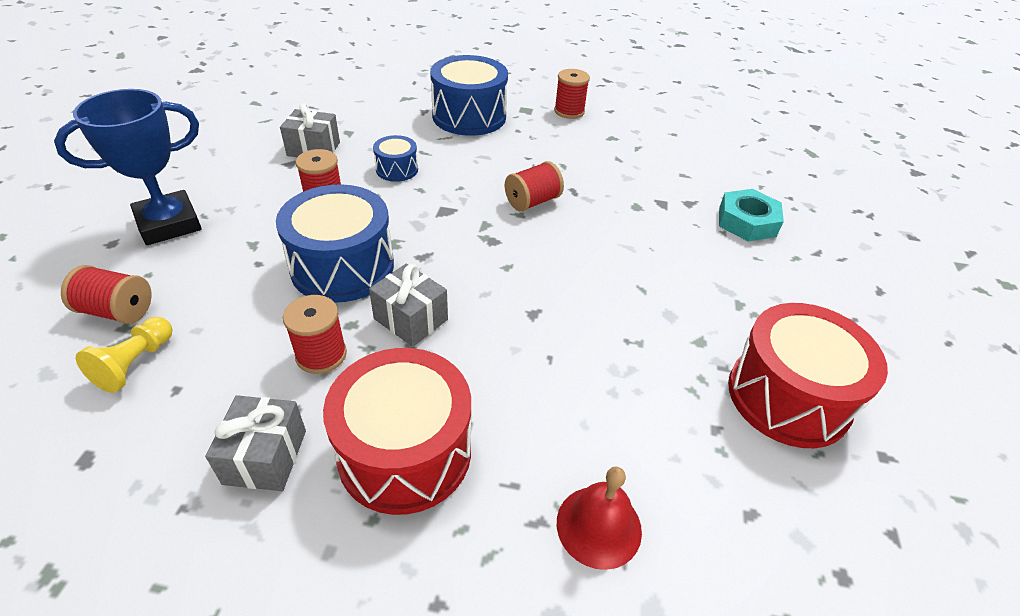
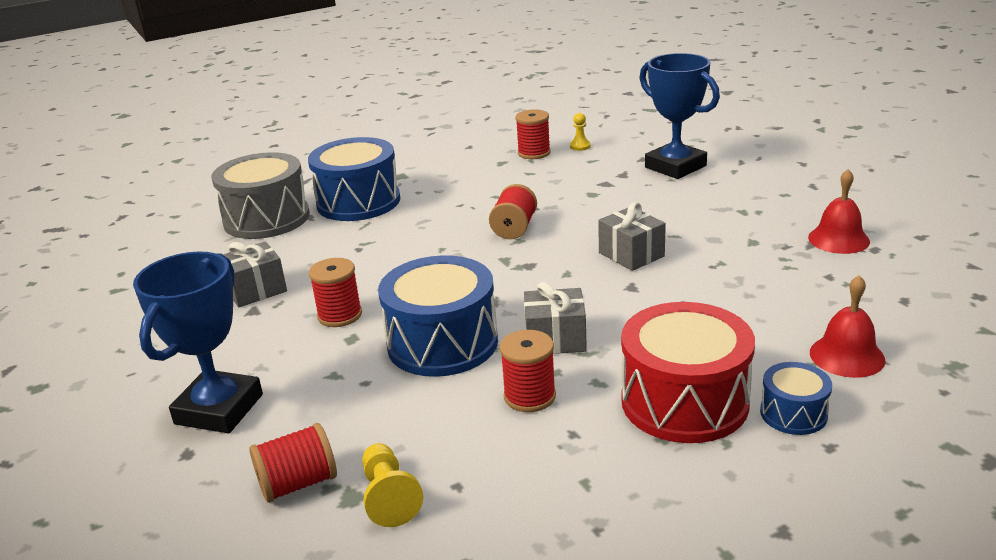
camera: 35 degrees left, 15 degrees down
(265, 457) = (600, 467): grey gift -> grey gift (631, 254)
(397, 169) = (364, 264): blue drum -> blue drum (793, 413)
(399, 98) = (266, 218): none -> grey drum
(569, 111) = (437, 161): red spool -> red spool (534, 153)
(695, 156) = (580, 146): none -> yellow pawn
(747, 222) = (675, 166): turquoise nut -> blue trophy
(788, 397) = (838, 239): red drum -> red bell

